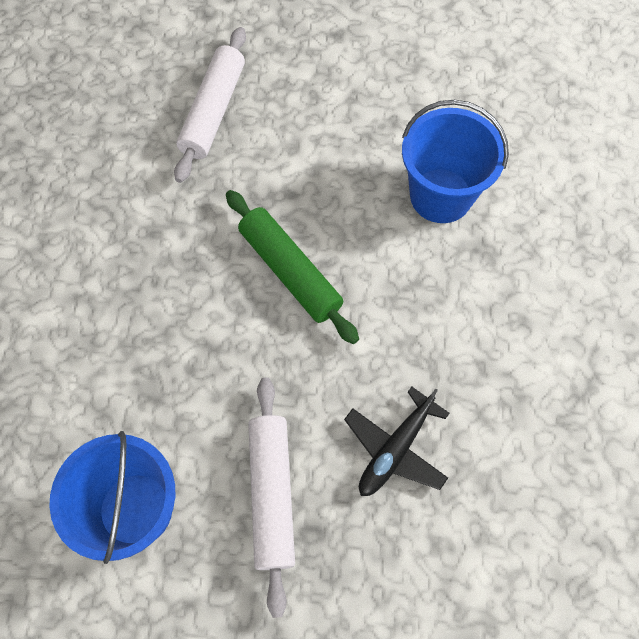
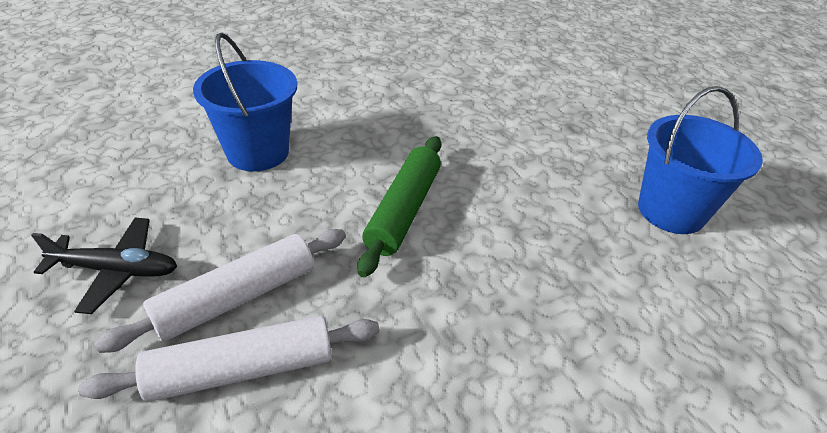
camera: 125 degrees left, 25 degrees down
(272, 494) = (576, 151): white rolling pin -> white rolling pin (237, 298)
(395, 449) = (486, 112): black plane -> black plane (117, 270)

